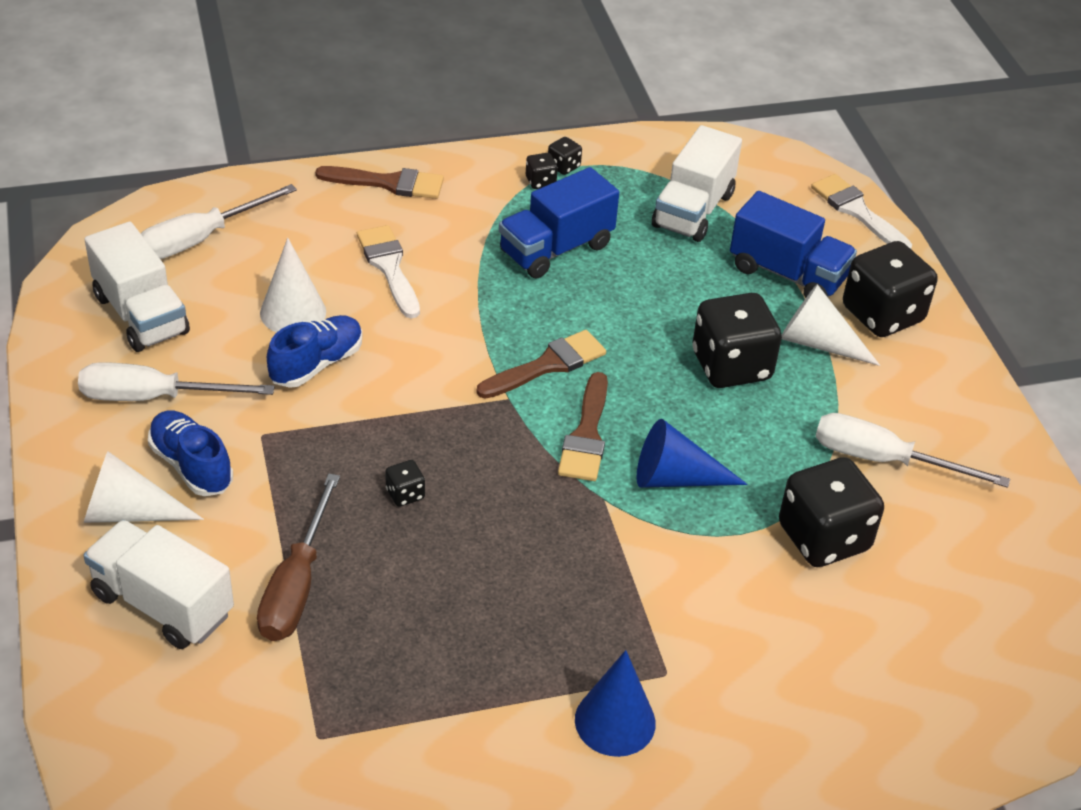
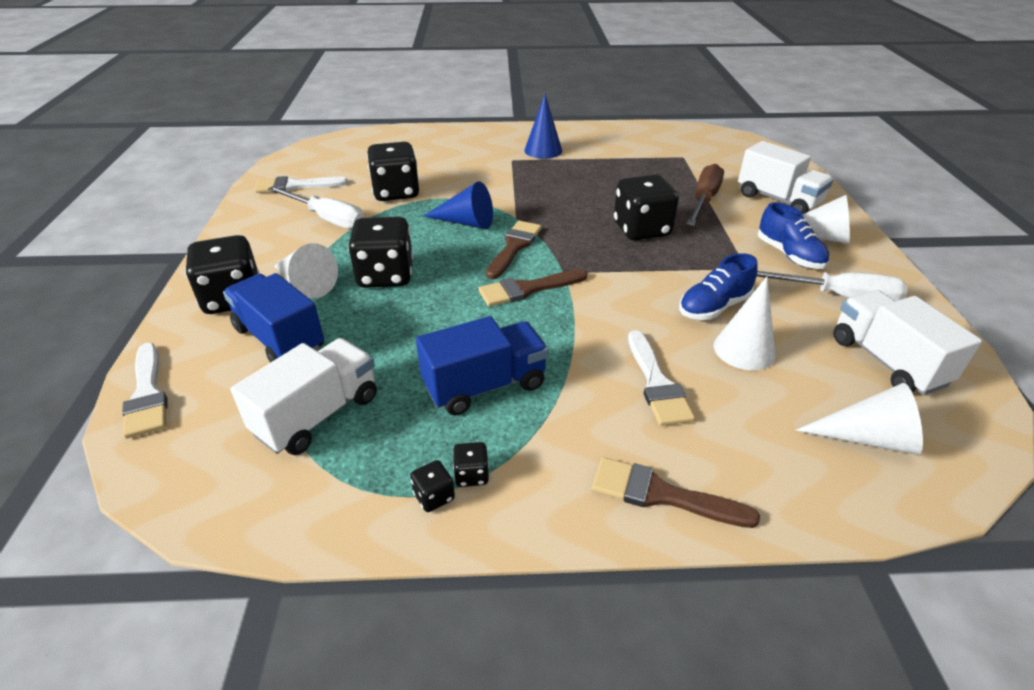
camera: 165 degrees left, 5 degrees down
(201, 239) = (867, 438): white screwdriver -> white cone
(405, 494) = (641, 230): black dice -> black dice, size x2.32
(999, 533) = (295, 186): none -> white brush

